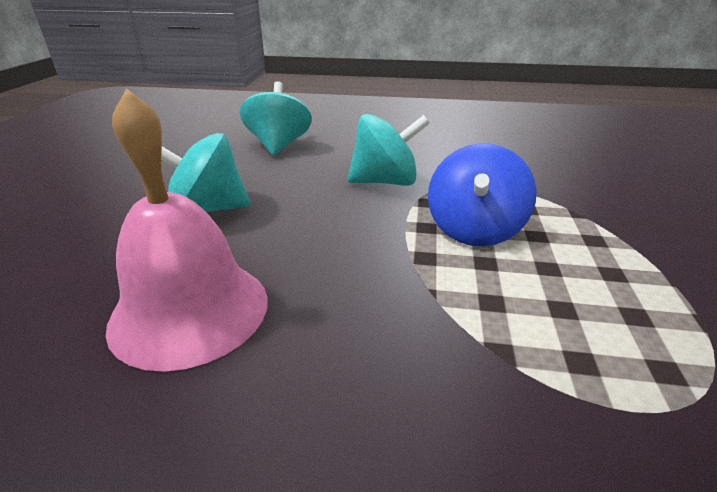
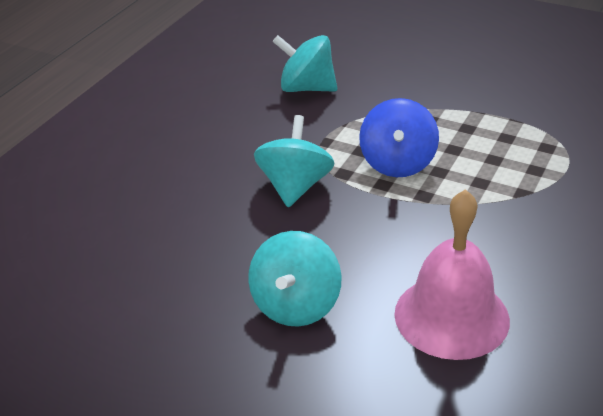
camera: 70 degrees left, 5 degrees up
(279, 145) = (155, 243): turquoise spinning top -> turquoise spinning top (306, 88)
(474, 230) = (397, 163): blue spinning top -> blue spinning top turned 60 degrees clockwise

